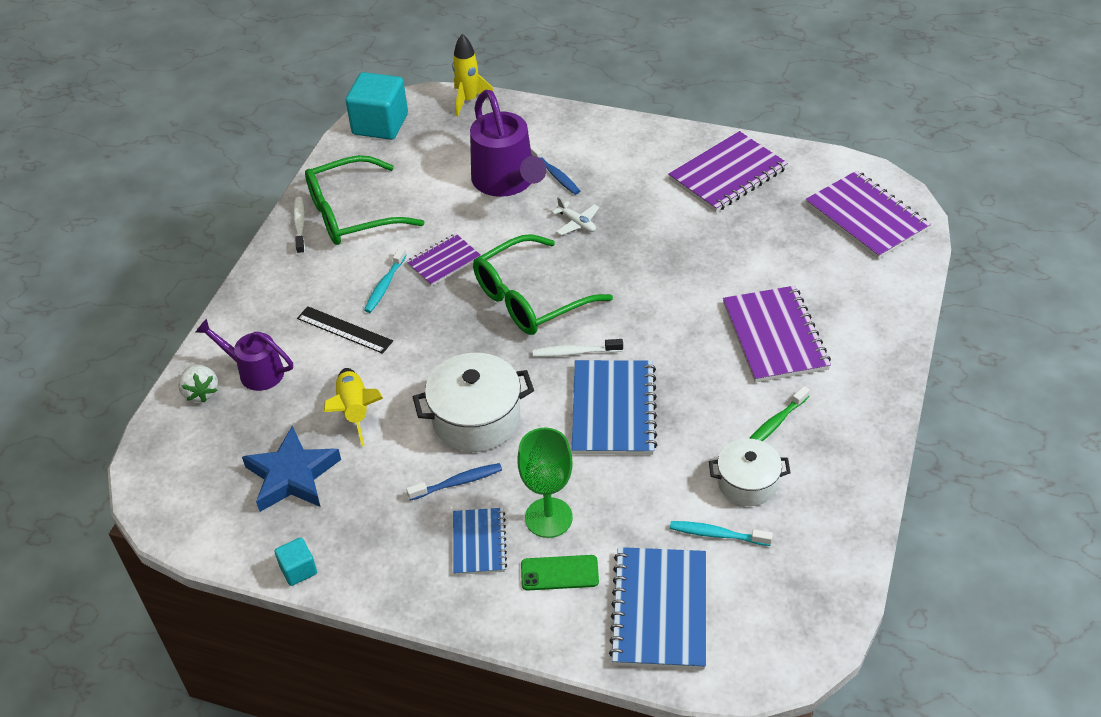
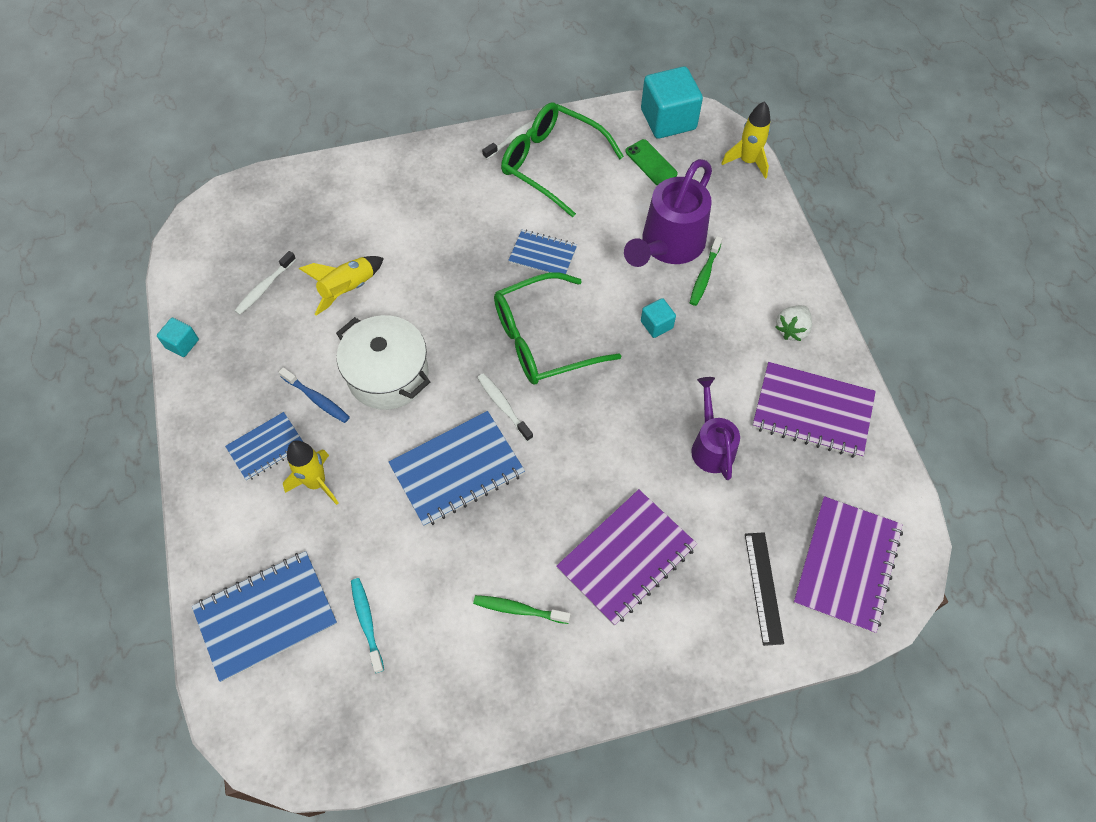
camera: 55 degrees right, 15 degrees up
(201, 392) = (309, 185): white strawberry -> white strawberry (791, 330)
(255, 371) = (349, 204): purple watering can -> purple watering can (711, 445)
(292, 475) = (264, 287): blue star -> white toothbrush
(344, 329) = (425, 233): black ruler -> black ruler (763, 587)
(385, 285) = (489, 231): turquoise toothbrush -> none
(444, 261) = (543, 255): purple notebook -> blue notebook
(530, 298) = (543, 339): green glasses -> green glasses turned 45 degrees counterclockwise
(548, 517) = (316, 483): green goblet -> yellow rocket
(555, 175) = (704, 276): blue toothbrush -> green toothbrush
(559, 573) = (266, 521): green phone -> green phone (651, 163)
(577, 223) = (656, 325): white plane -> turquoise cube
(747, 483) = (437, 619): white pot -> none

